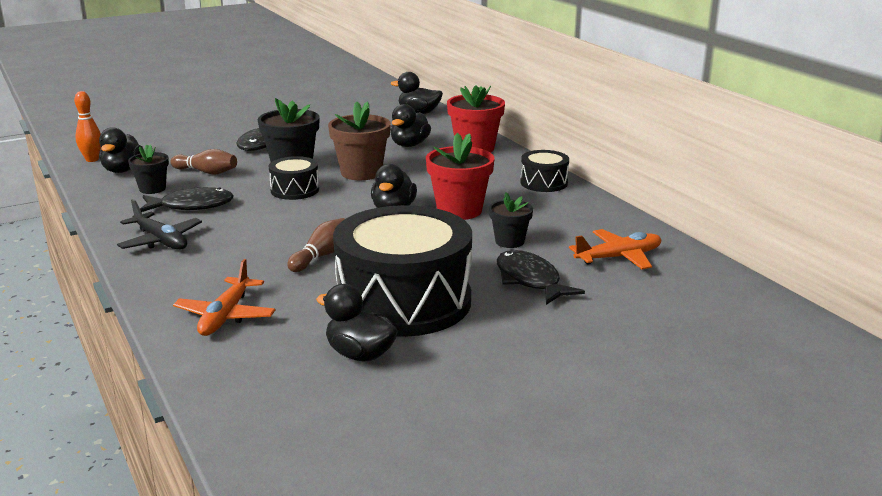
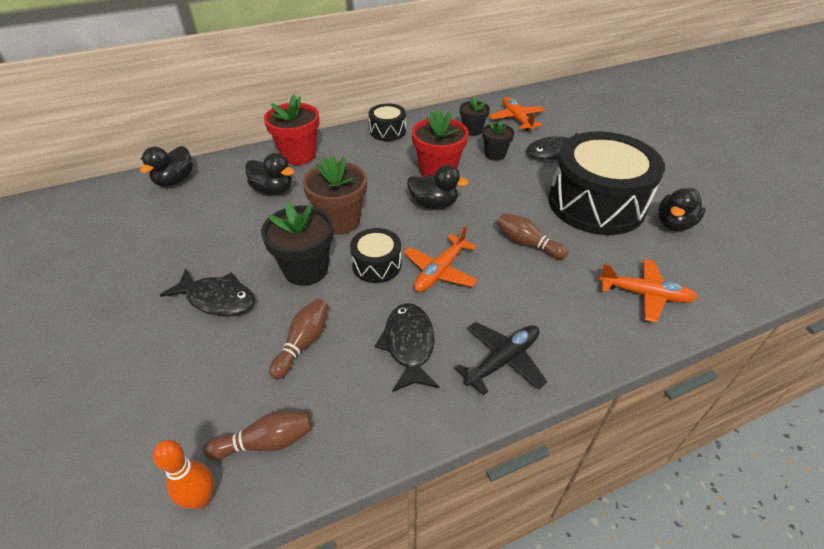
camera: 85 degrees left, 20 degrees up
(123, 170) = (266, 442): black duck -> brown bowling pin
(152, 189) = (348, 393): black flower pot -> black flower pot (472, 130)
(282, 215) = (440, 271): none -> orange plane

